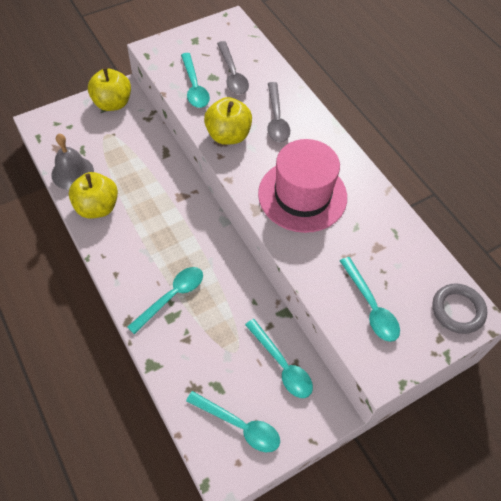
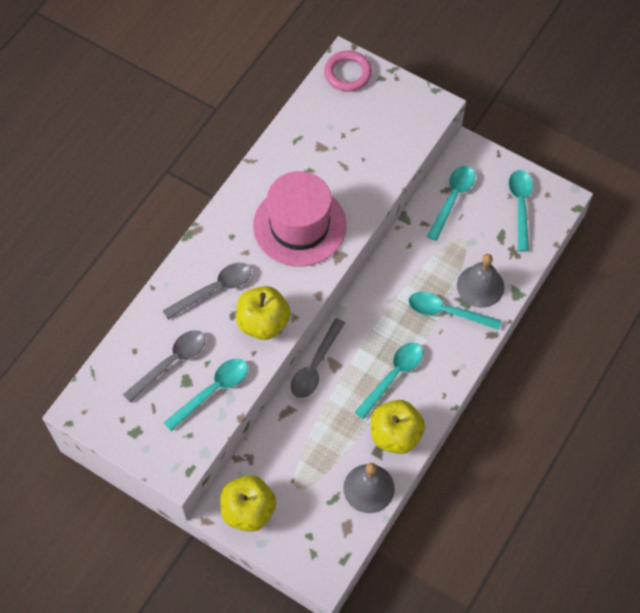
camera: 115 degrees left, 5 degrees up
(178, 338) = (480, 286): none -> grey bell
(188, 184) = (315, 366): none -> grey spoon
(371, 306) = (383, 132): turquoise spoon -> turquoise spoon (393, 376)
(457, 310) = (348, 73): grey ring -> pink ring

